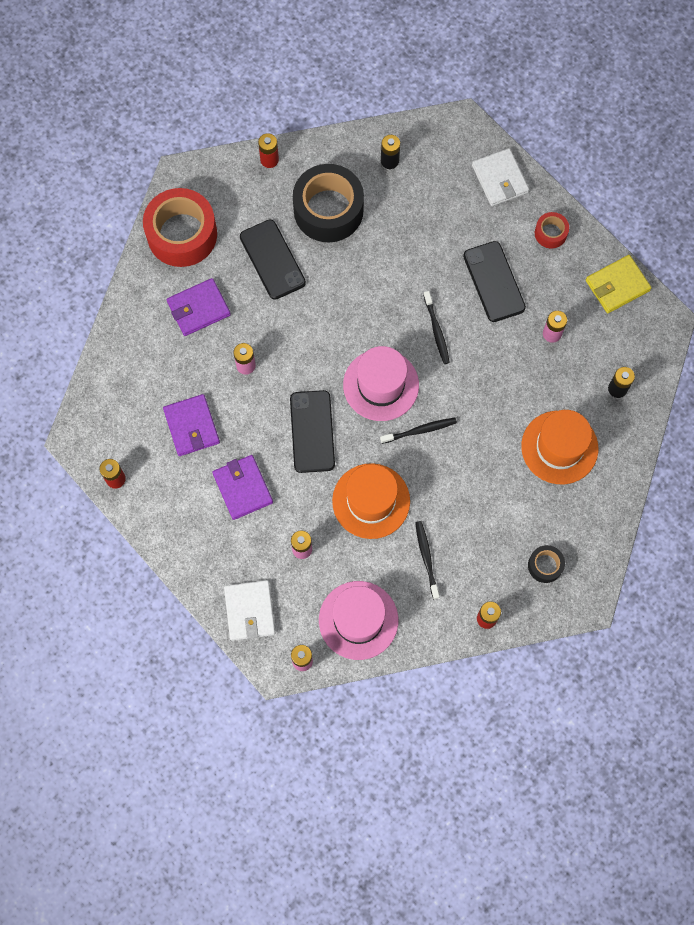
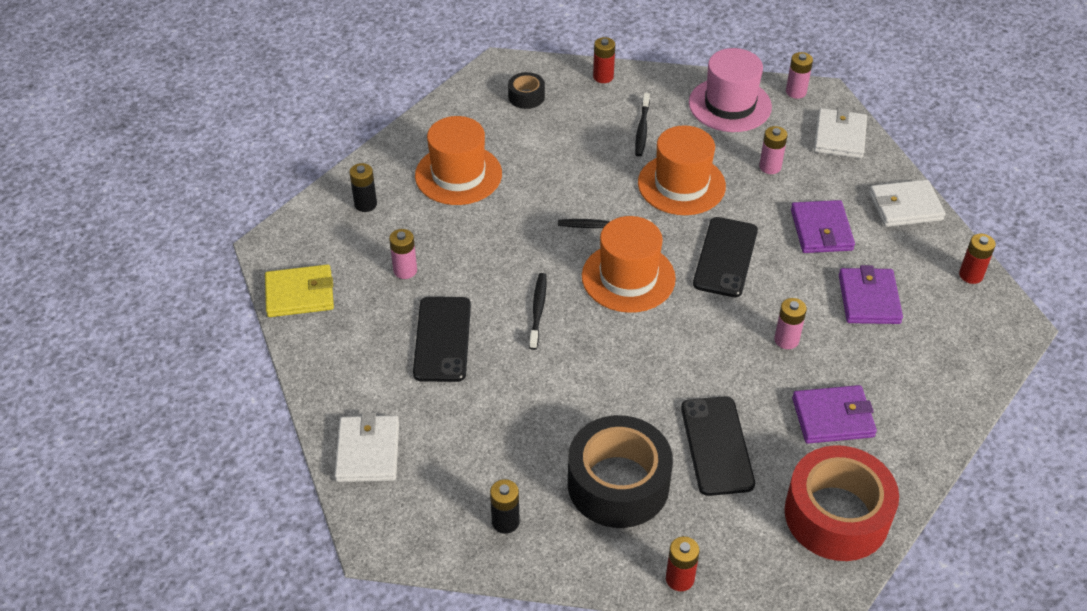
camera: 160 degrees left, 25 degrees down
(178, 540) = (905, 206): none -> white wallet
(381, 385) = (628, 277): pink hat -> orange hat
(550, 233) = (342, 370): red tape -> none

